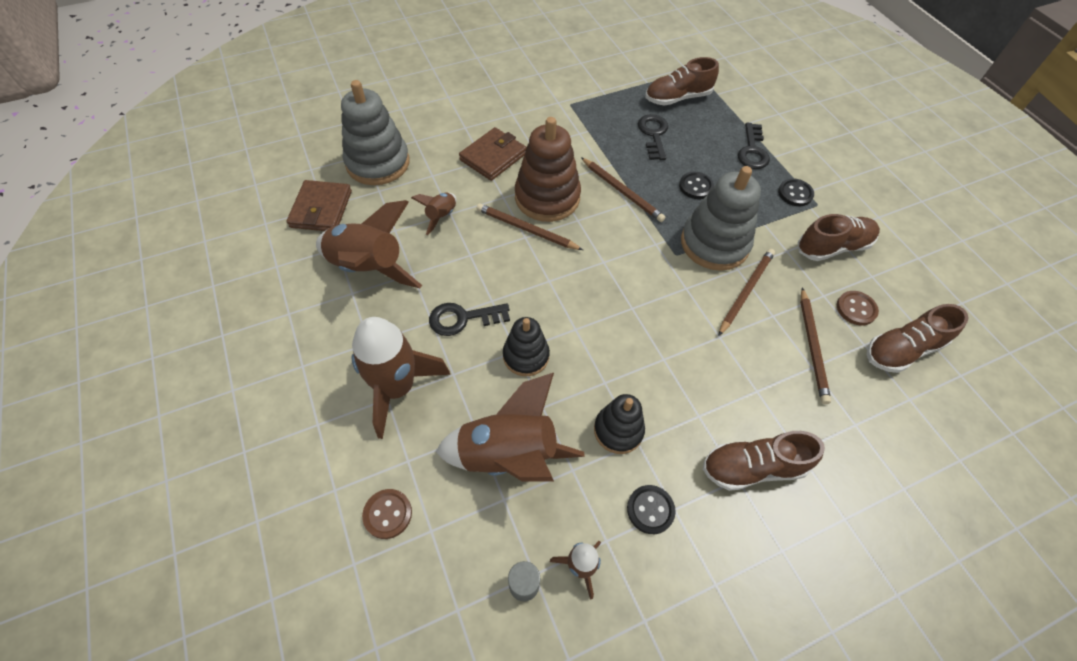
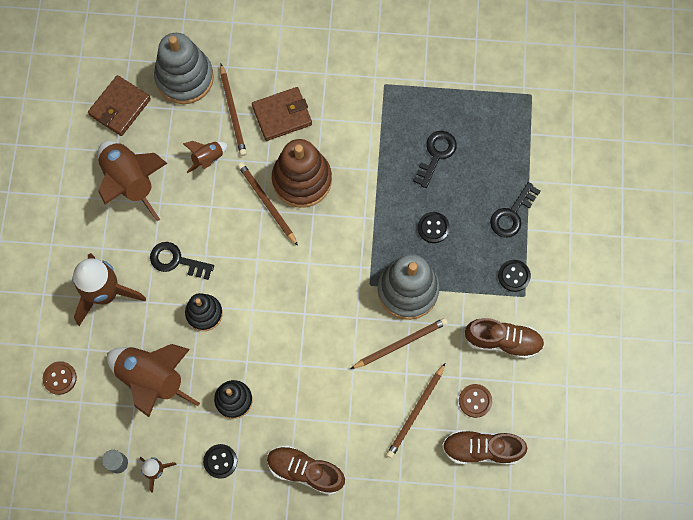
camera: 30 degrees right, 15 degrees up
(622, 191) = (367, 203): brown pencil -> brown pencil (233, 112)
(677, 98) = (488, 122): brown shoe -> none

